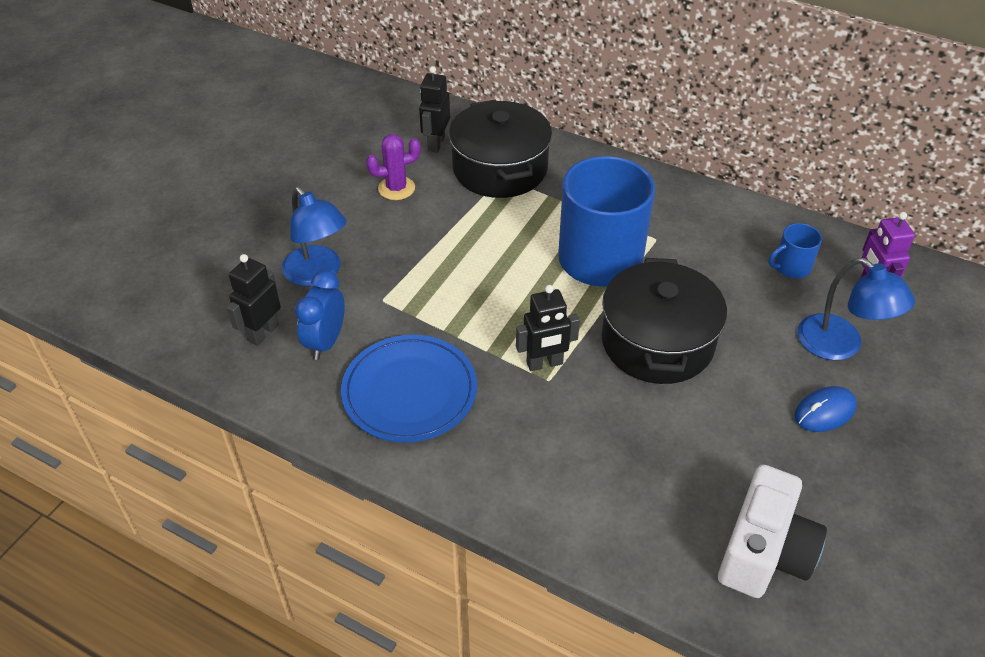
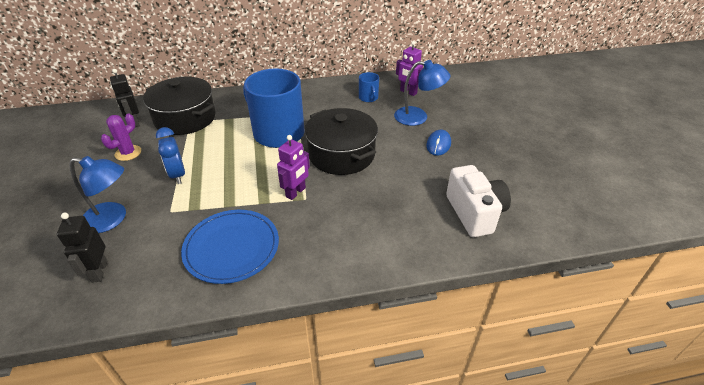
camera: 40 degrees left, 5 degrees down
(326, 342) = (151, 252): blue clock -> blue clock (177, 175)
(544, 363) = (296, 192): black robot -> purple robot
(791, 267) = (368, 98): blue mug -> blue mug turned 45 degrees counterclockwise

